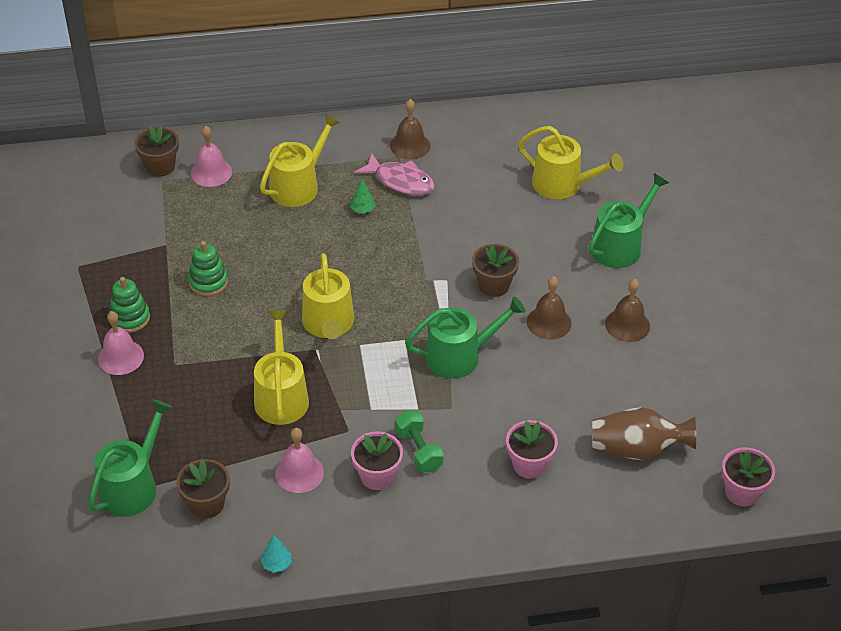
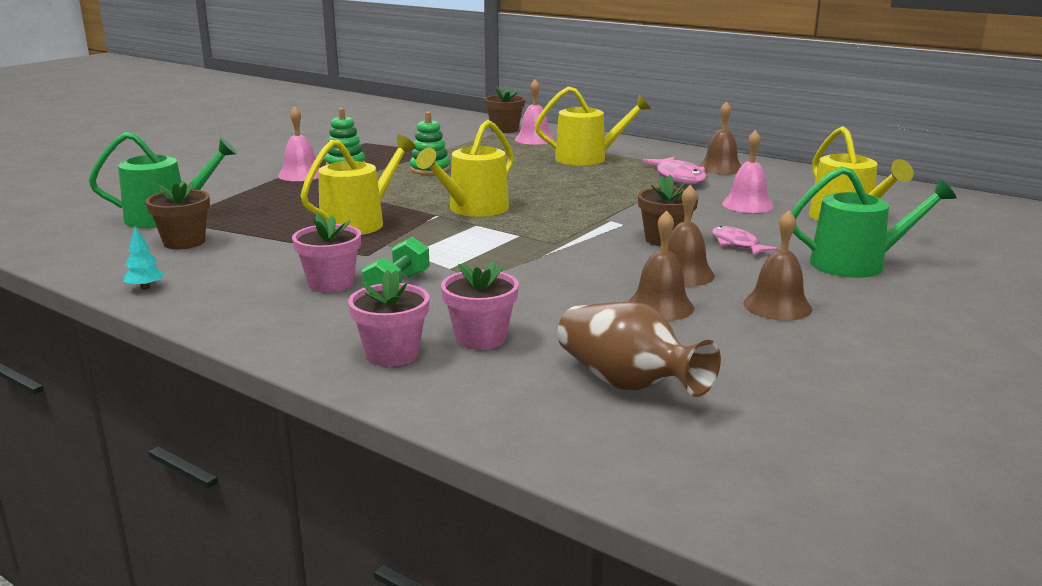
camera: 45 degrees right, 25 degrees down
(299, 473) = (279, 257): pink bell -> pink bell (747, 205)
(362, 210) = (617, 179): green tree -> none
(459, 356) = (550, 259): green watering can -> none
(538, 263) = (737, 244): none -> pink fish
(575, 367) = (660, 306): none -> brown bell
(742, 492) = (717, 485): pink flower pot -> pink flower pot (392, 354)

